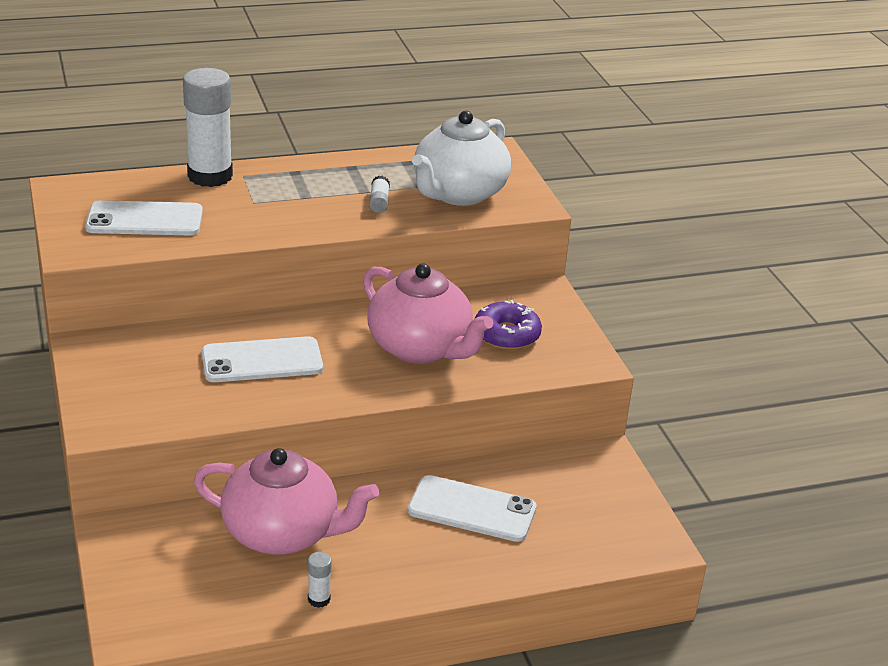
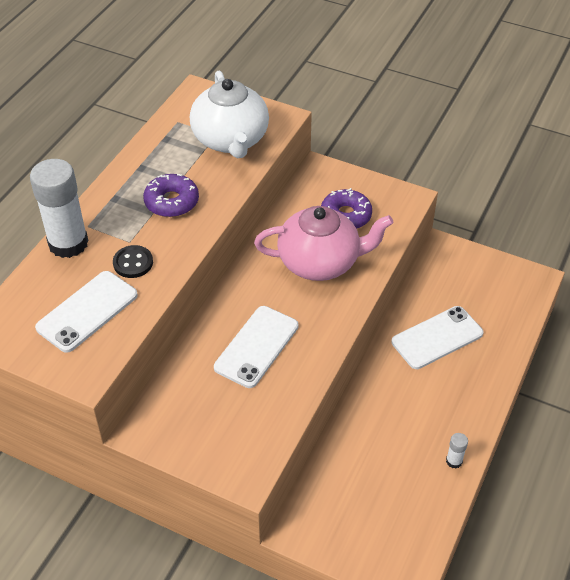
camera: 45 degrees left, 15 degrees up
(230, 215) = (133, 263): none -> black button
(283, 533) = (379, 441): pink teapot -> none
(332, 200) = (171, 202): none -> purple donut
(379, 202) = (199, 182): white glue stick -> none

